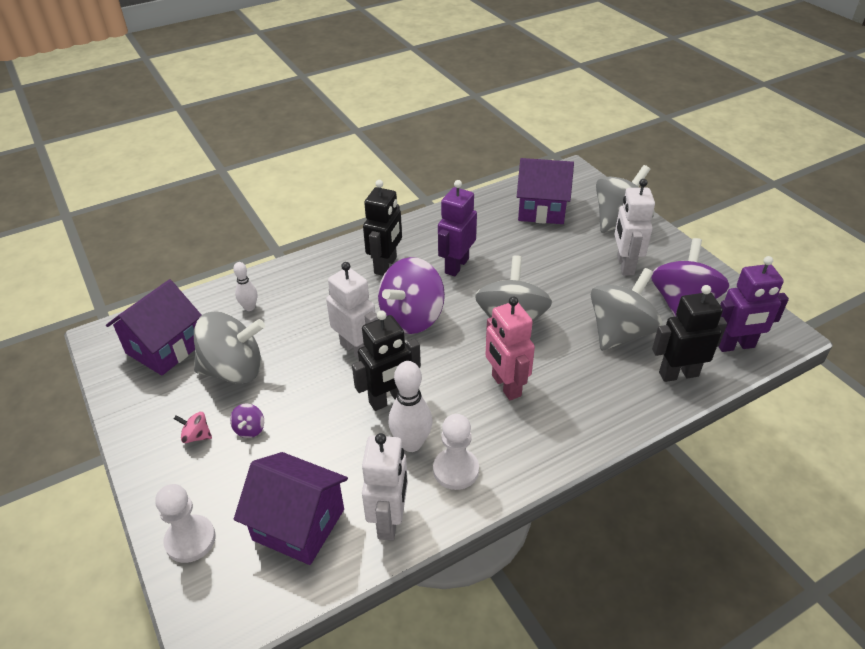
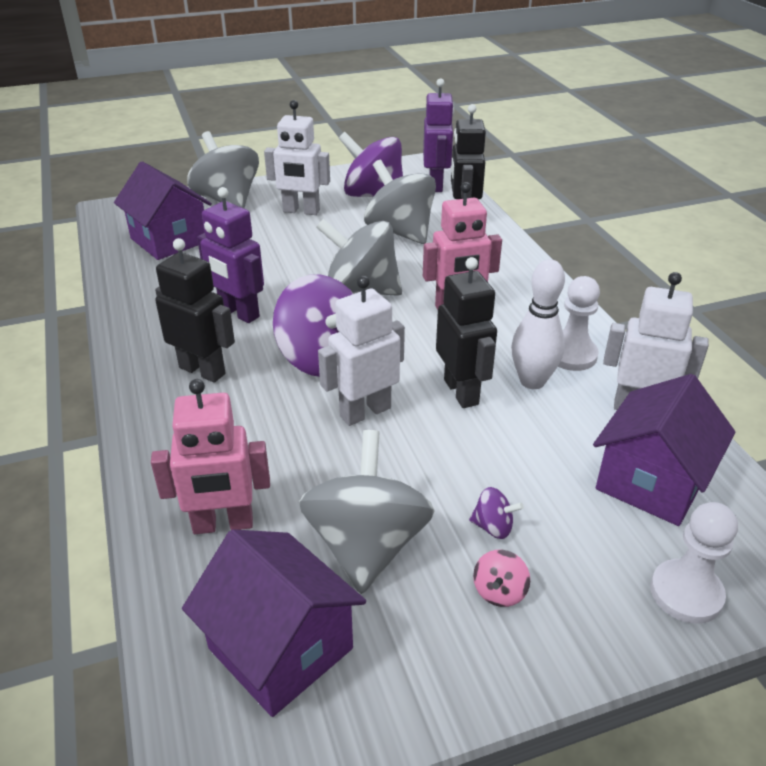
camera: 80 degrees left, 5 degrees down
(249, 307) = (223, 524): white bowling pin -> pink robot
(541, 209) = (169, 240): purple house -> purple house turned 60 degrees counterclockwise

